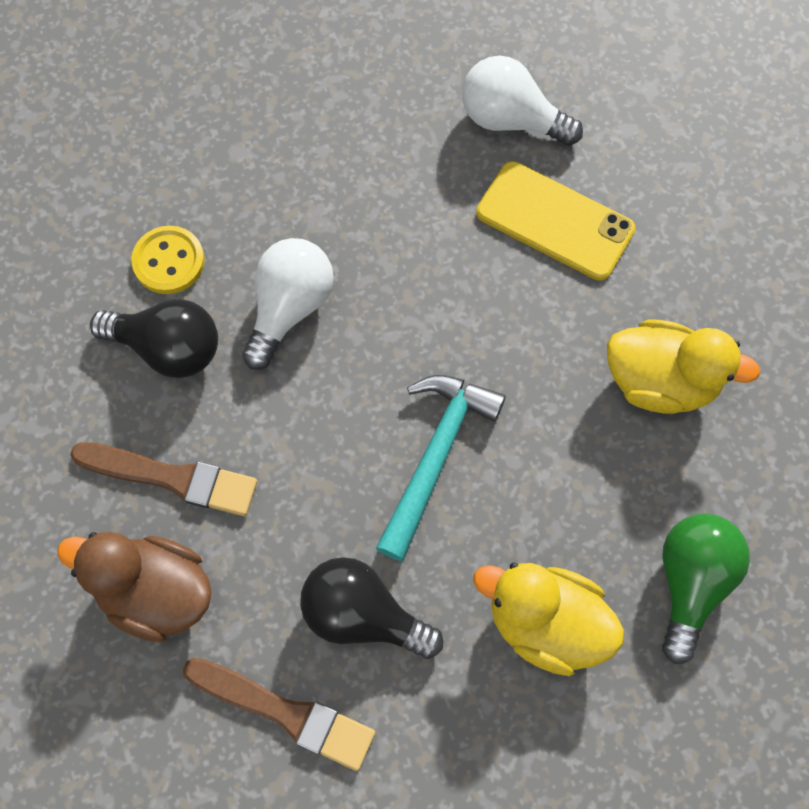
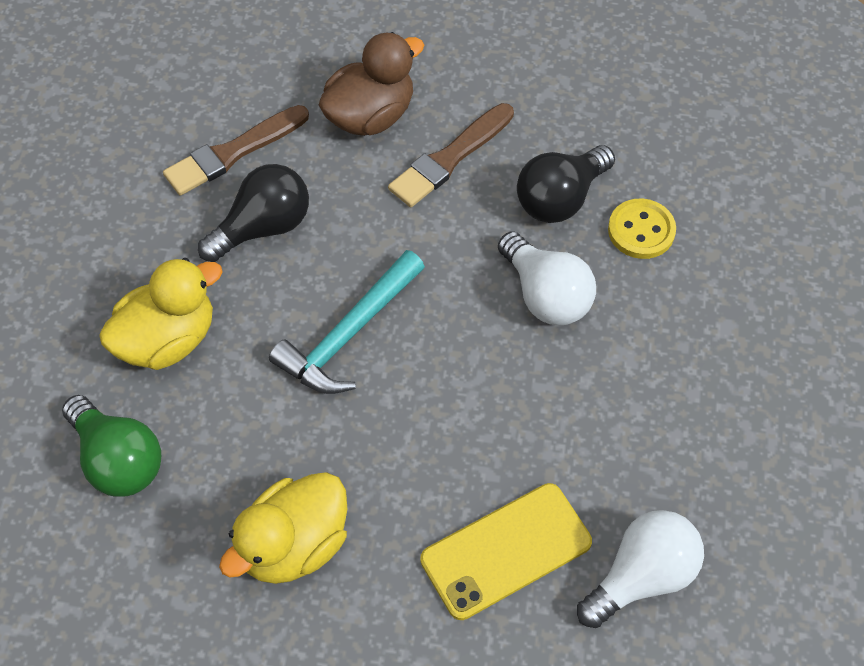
camera: 120 degrees right, 10 degrees down
(435, 456) = (349, 335): turquoise hammer -> turquoise hammer turned 75 degrees clockwise

